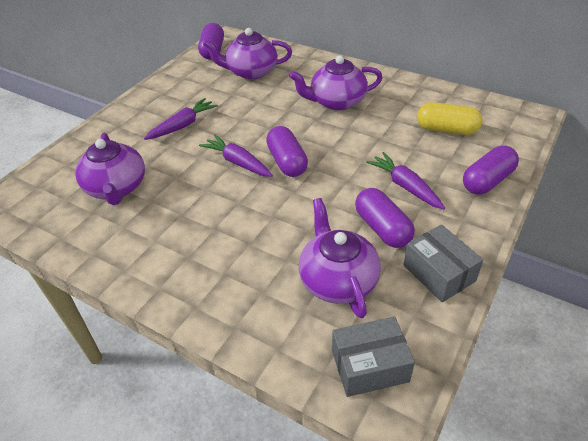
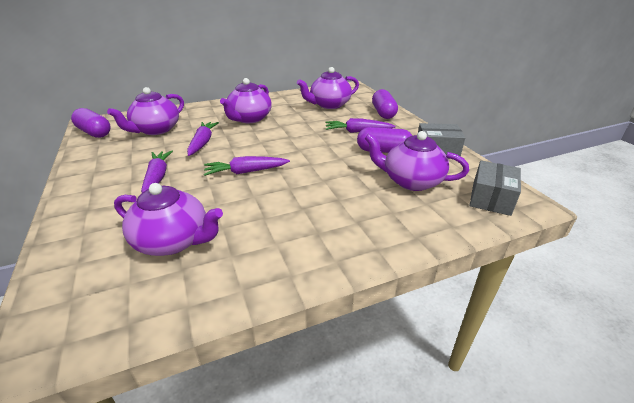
camera: 55 degrees left, 10 degrees down
(258, 108) = (203, 143): none -> purple carrot
(287, 162) = (278, 155): purple capsule -> none
(446, 130) = (329, 105): yellow capsule -> purple teapot

